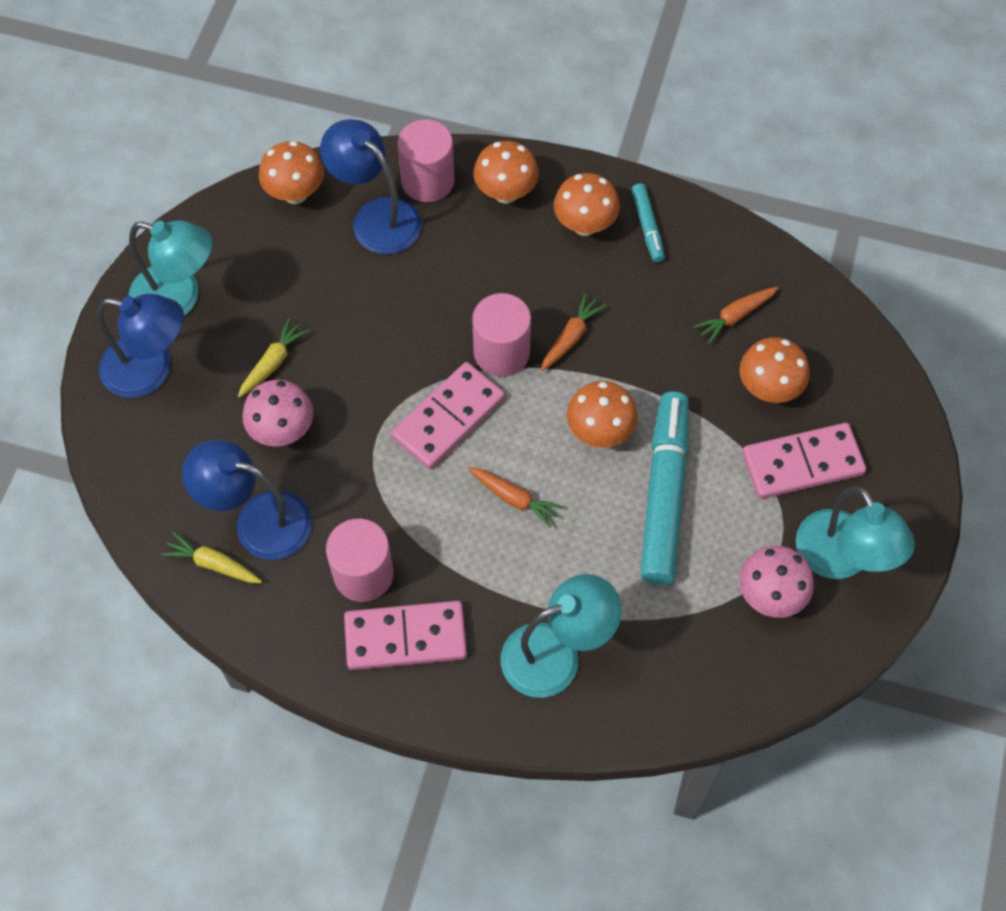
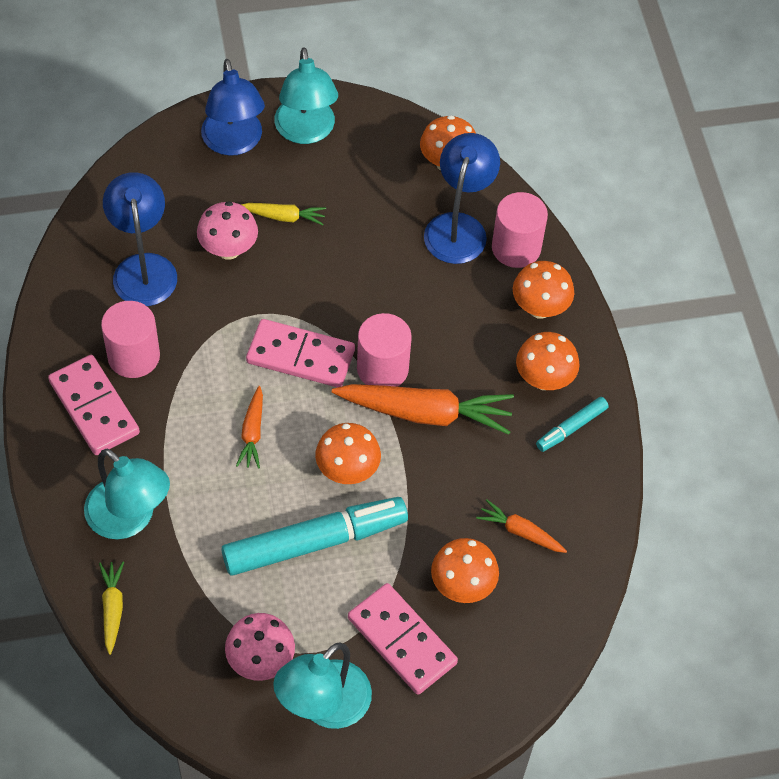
camera: 60 degrees right, 5 degrees down
(213, 564) = (93, 255): yellow carrot -> yellow carrot (112, 608)
(570, 337) = (426, 413): orange carrot -> orange carrot, size x1.96

